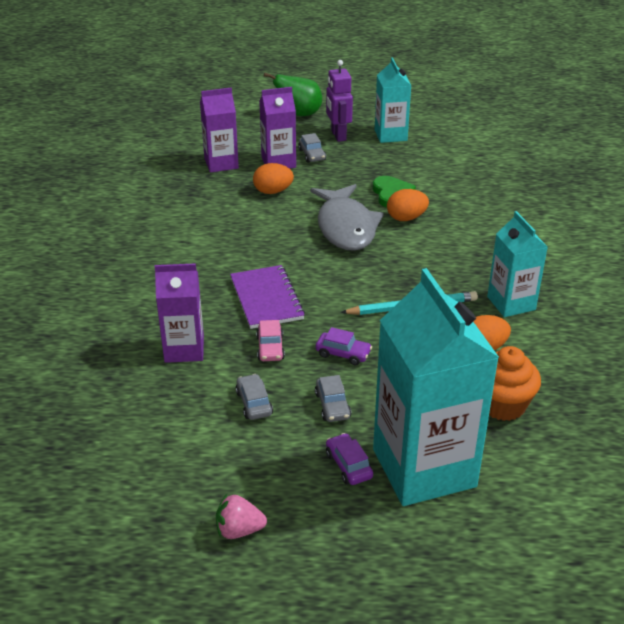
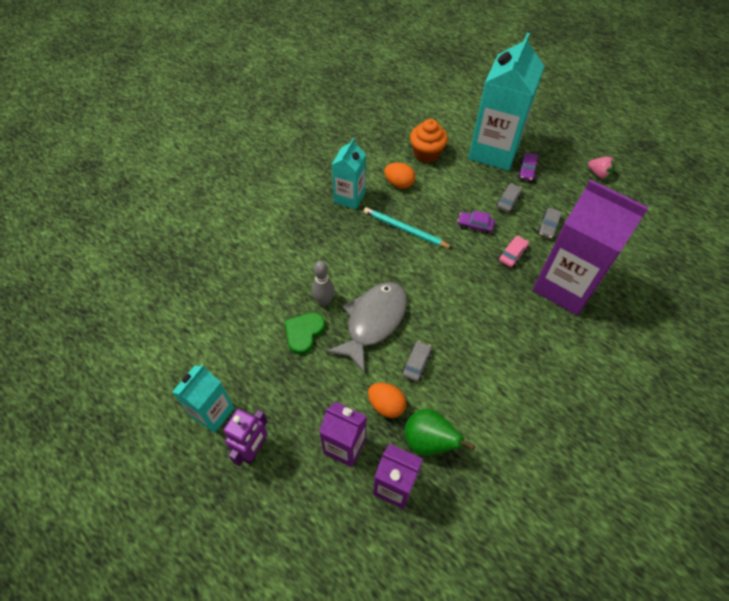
camera: 140 degrees left, 20 degrees up
(184, 349) = (565, 286): purple carton -> purple carton, size x1.83
(266, 299) = (485, 292): purple notebook -> none
(299, 114) = (245, 523): green pear -> green pear (428, 441)
(312, 155) = (306, 435): grey car -> grey car (416, 364)
(343, 354) = (475, 225): purple car -> purple car turned 45 degrees counterclockwise
(406, 218) = (324, 301): orange egg -> grey bowling pin

